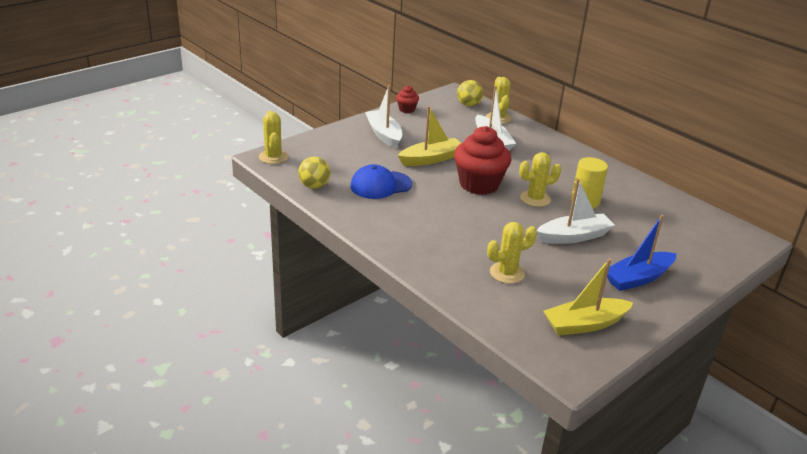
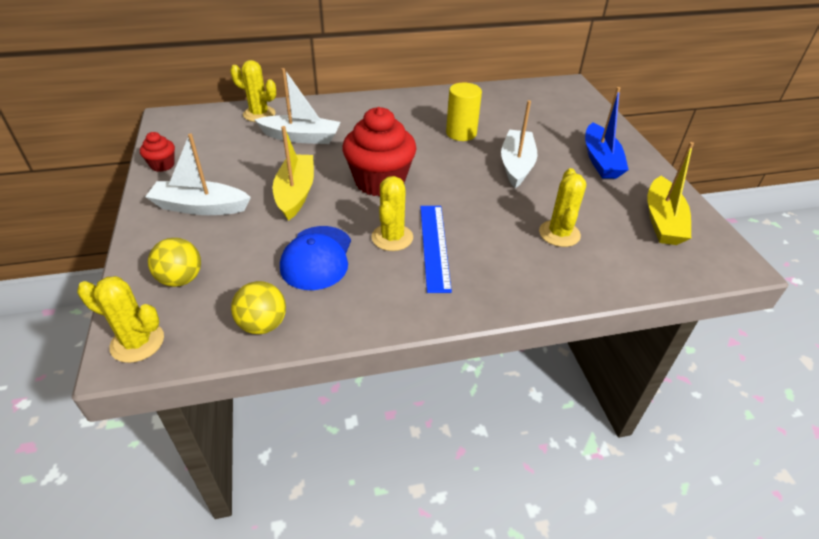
camera: 60 degrees left, 10 degrees up
(435, 223) = (434, 246): none -> blue ruler
(468, 105) = (208, 120): yellow ball -> yellow ball (181, 279)
(535, 199) = (435, 159): yellow cactus -> yellow cactus (392, 237)

